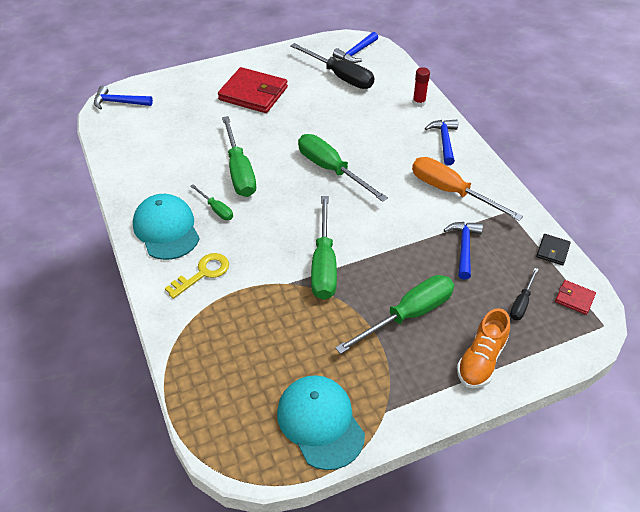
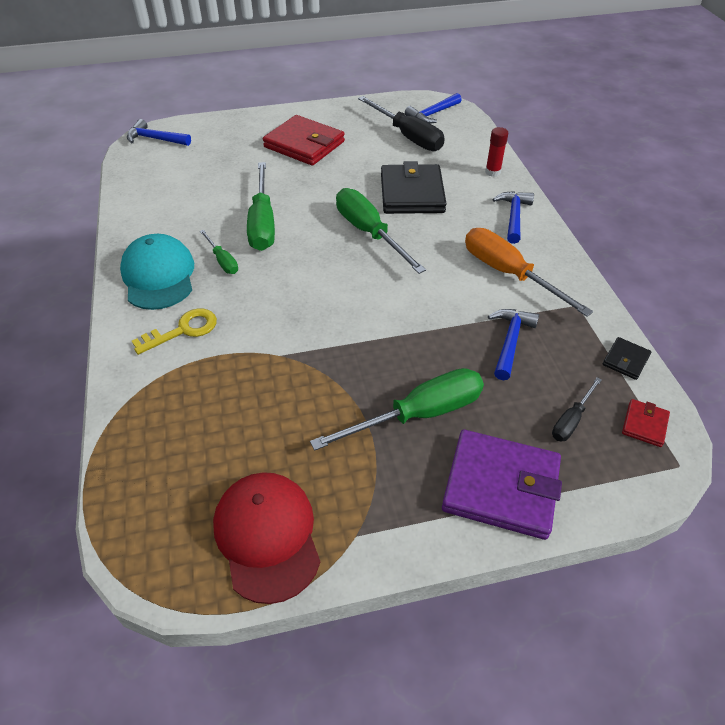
camera: 10 degrees right, 0 degrees up
(320, 422) = (267, 536): turquoise cap -> red cap
(324, 264) = (329, 338): green screwdriver -> none
(357, 130) = (412, 193): none -> black wallet
(481, 360) = (501, 486): orange shoe -> purple wallet
(574, 298) = (644, 424): red wallet -> red wallet turned 75 degrees clockwise

